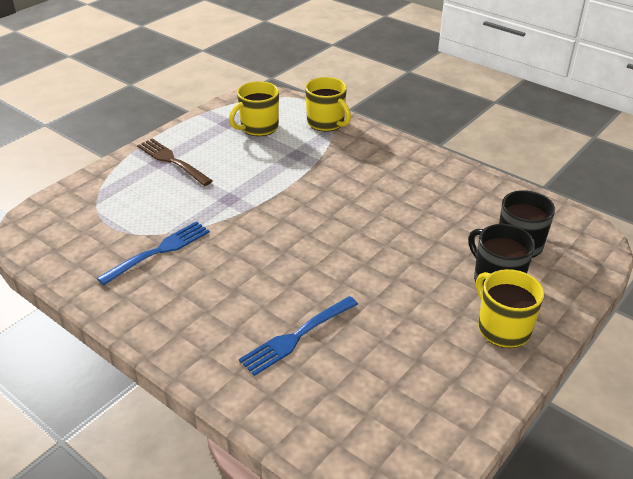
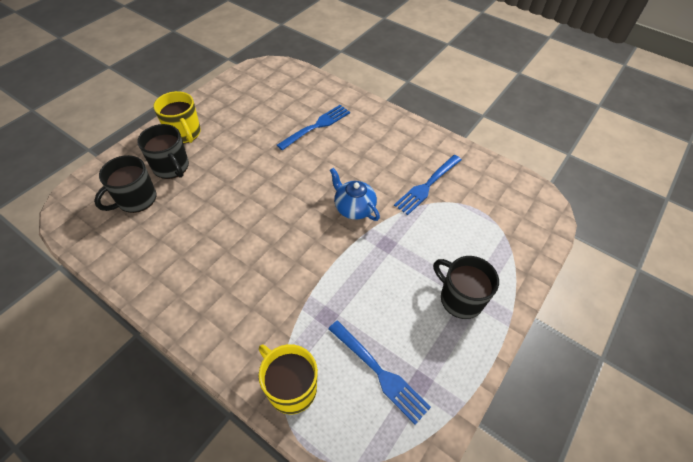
camera: 175 degrees right, 15 degrees up
(173, 161) = (460, 299): brown fork -> black mug
(258, 127) = (378, 372): yellow mug -> blue fork
(258, 230) = (353, 208): none -> blue teapot

